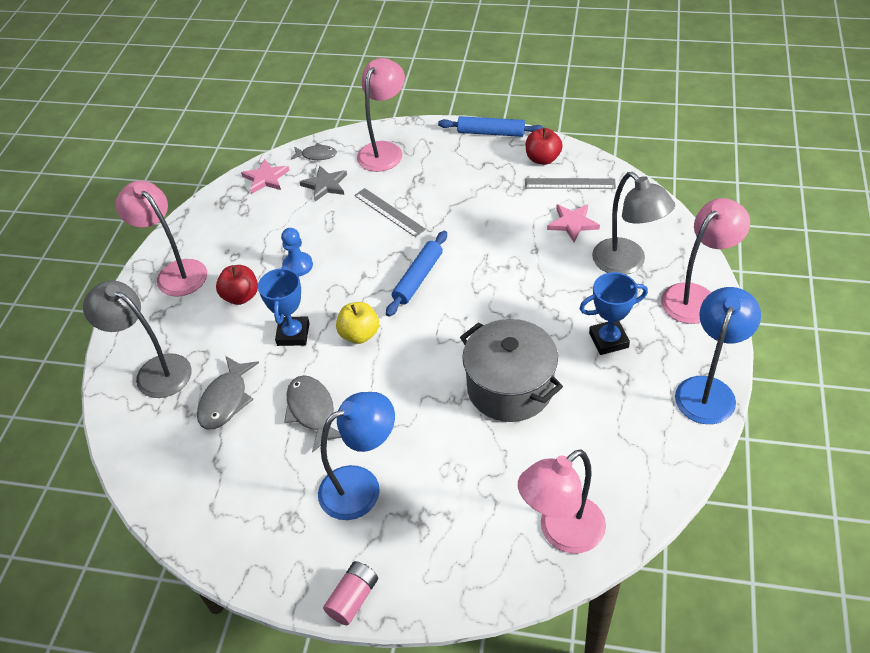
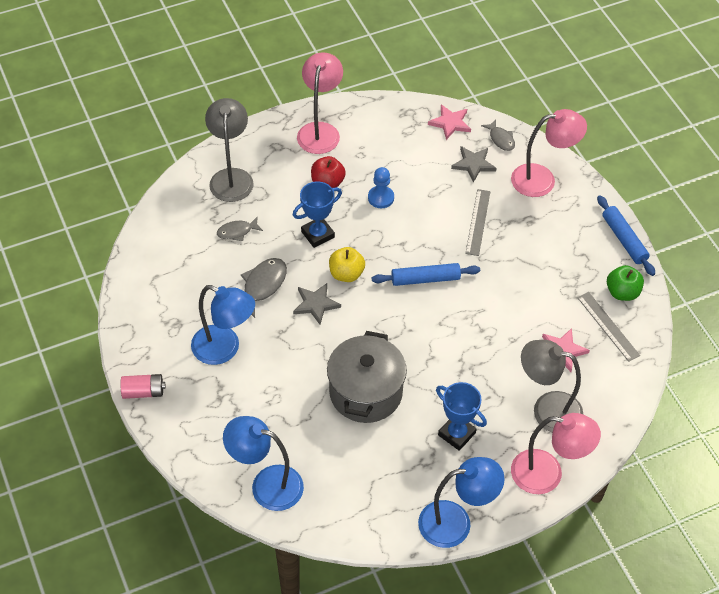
camera: 50 degrees right, 5 degrees up
(226, 400) = (237, 232): grey fish -> grey fish, size x0.64
(373, 377) = (316, 304): none -> grey star
(543, 159) = (622, 292): red apple -> green apple
(561, 533) = (266, 484): pink lamp -> blue lamp
(626, 263) = (547, 409): grey lamp -> grey lamp turned 90 degrees clockwise

